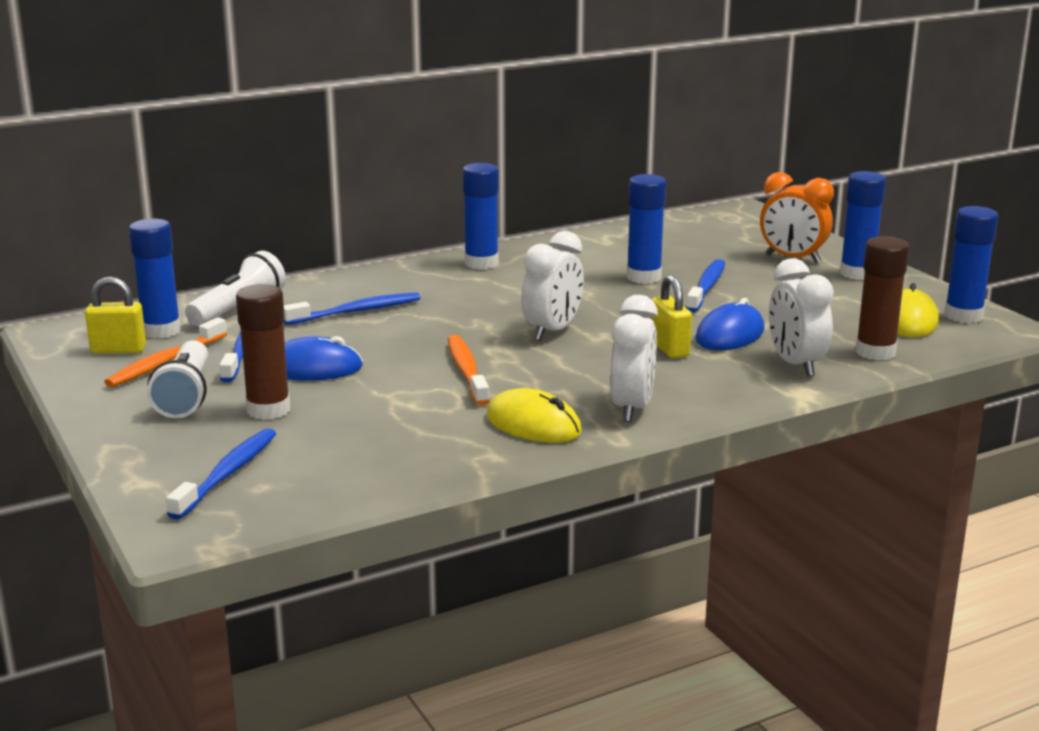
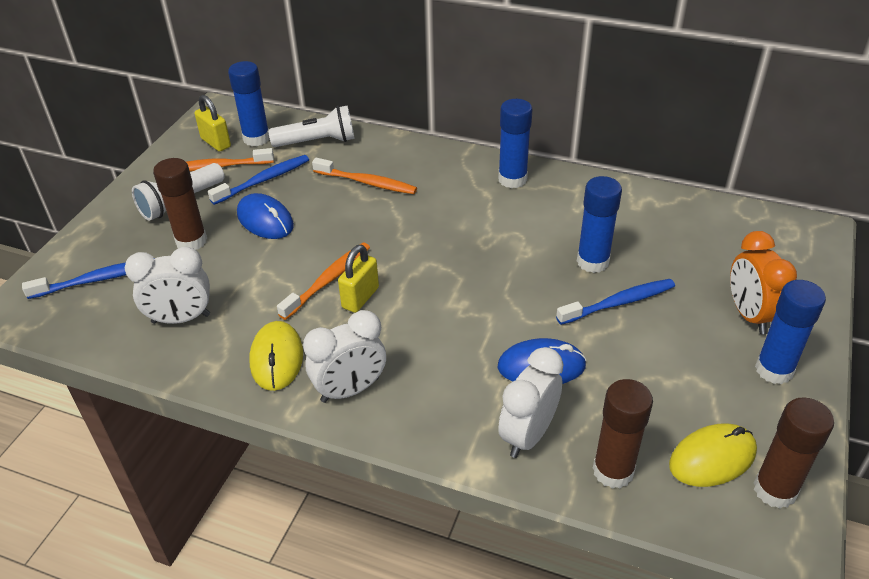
camera: 50 degrees right, 20 degrees up
(356, 311) = (367, 182): blue toothbrush -> orange toothbrush
(552, 331) = (437, 278): white clock -> white clock (181, 319)
(669, 349) = (475, 350): yellow padlock -> yellow padlock (360, 298)
(963, 316) = (774, 490): blue glue stick -> brown glue stick

